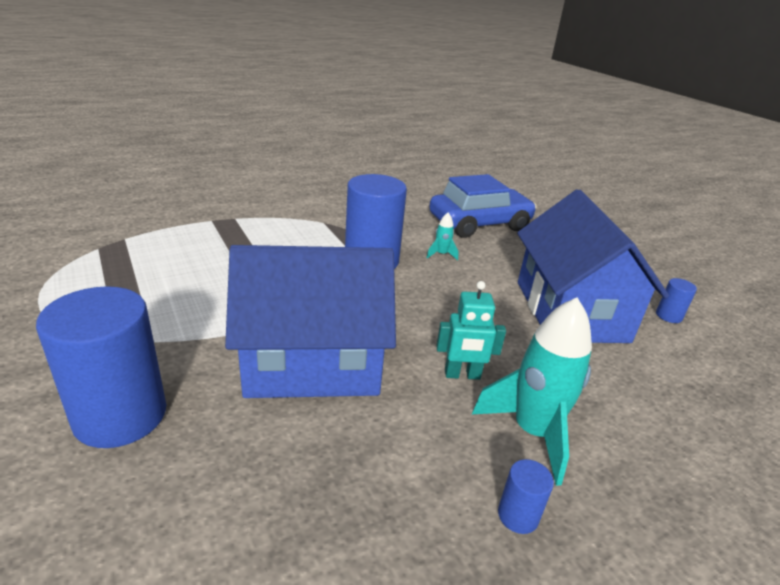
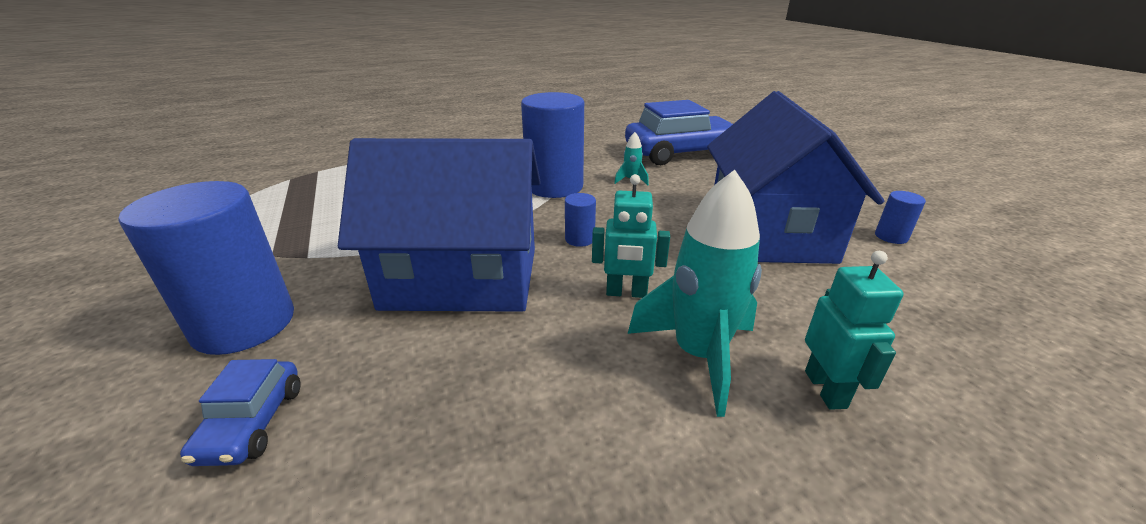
camera: 10 degrees right, 0 degrees up
(170, 512) = (252, 423): none -> blue car
(518, 515) = (660, 450): blue cylinder -> blue cylinder (579, 239)
(633, 458) = (825, 389): none -> turquoise robot

